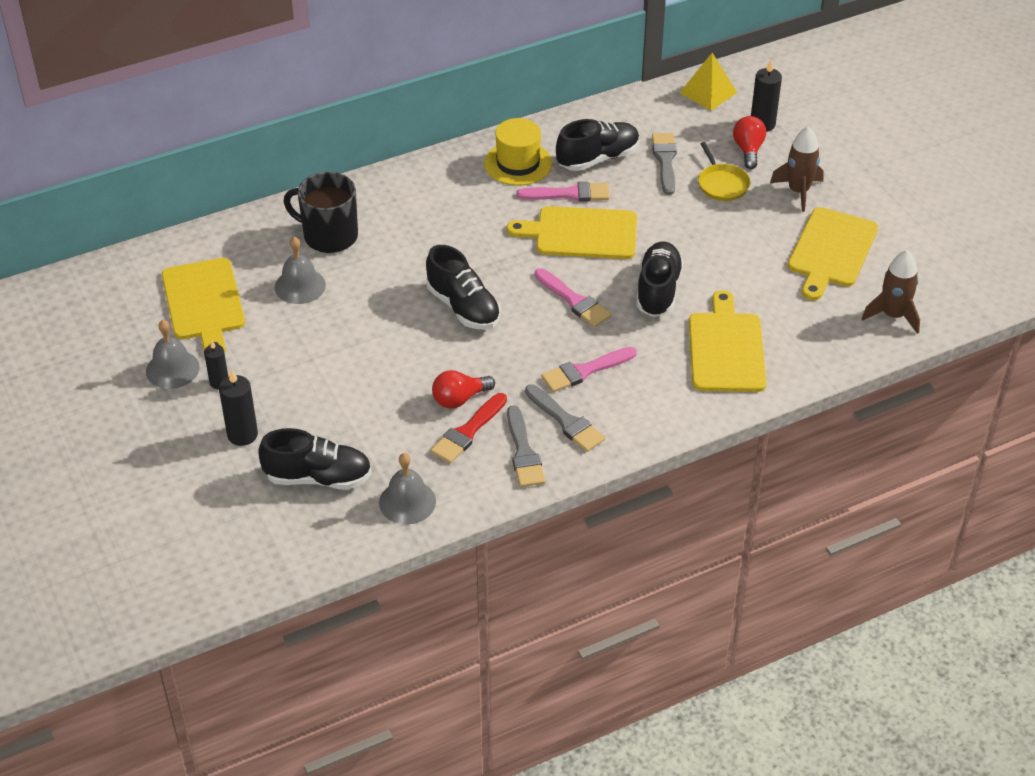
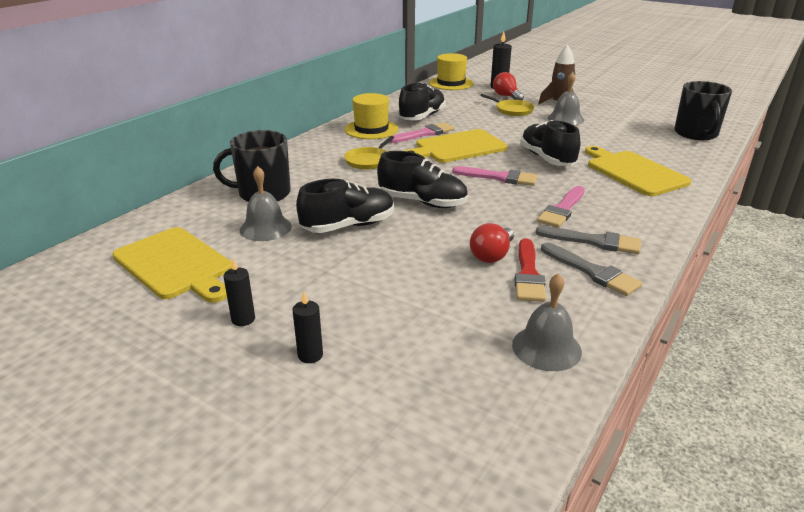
camera: 30 degrees left, 15 degrees down
(172, 369) = (178, 325): grey bell -> grey bell (565, 119)
(242, 435) = (310, 355): black candle -> black candle, size x0.66
(318, 478) = (433, 362): black shoe -> black shoe (348, 226)
(467, 221) = (368, 161): none -> yellow pan
(665, 160) = (465, 109): grey brush -> none
(708, 92) = (451, 83): yellow pyramid -> yellow hat
(831, 251) = (617, 119): yellow cutting board -> none
(893, 315) = (696, 134): brown rocket -> black mug

